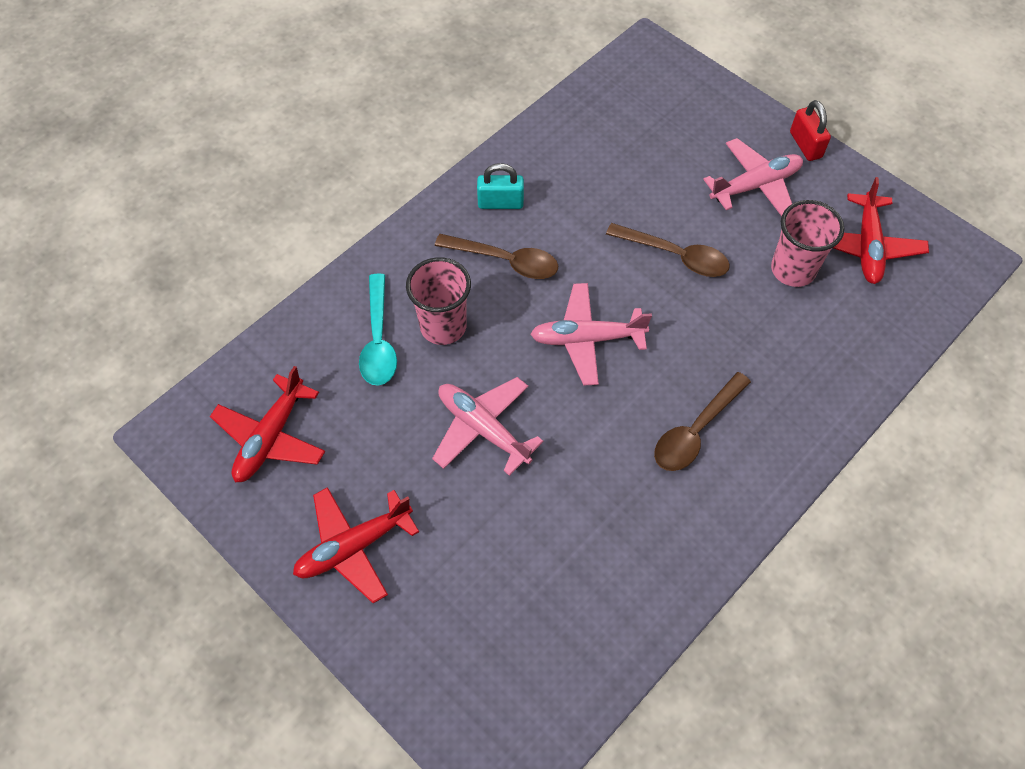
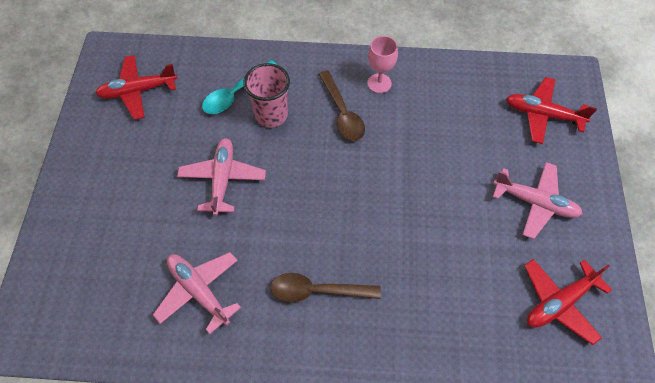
camera: 50 degrees right, 0 degrees up
(353, 546) = (103, 171): red plane -> red plane (542, 115)
(500, 203) = (379, 83): turquoise padlock -> pink goblet
(587, 339) = (328, 189): pink plane -> pink plane (199, 291)
(675, 255) = (433, 194): brown spoon -> none
(793, 270) = (492, 268): pink cup -> none
(805, 145) = (601, 210): red padlock -> none

